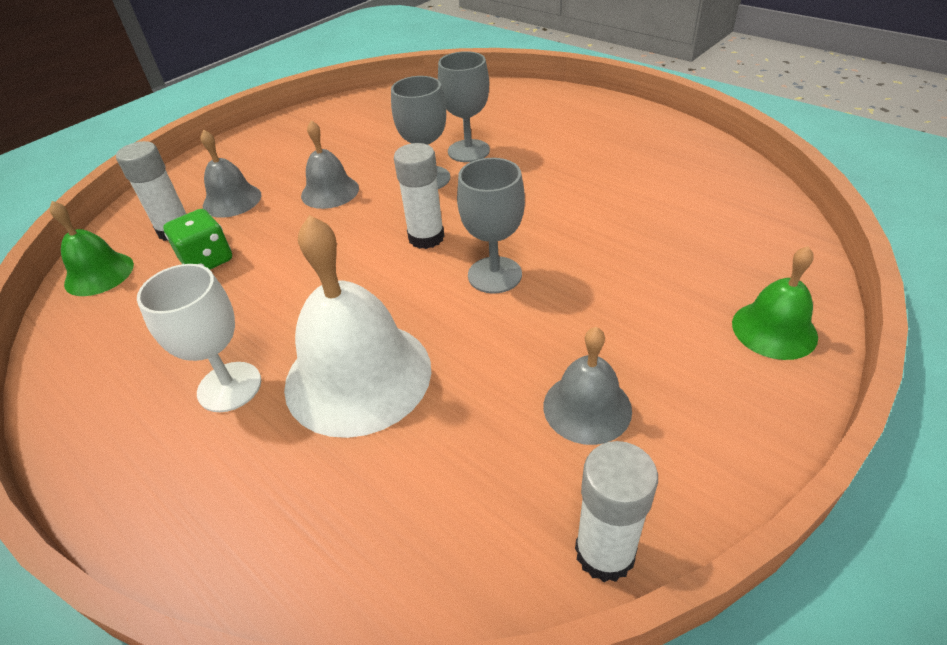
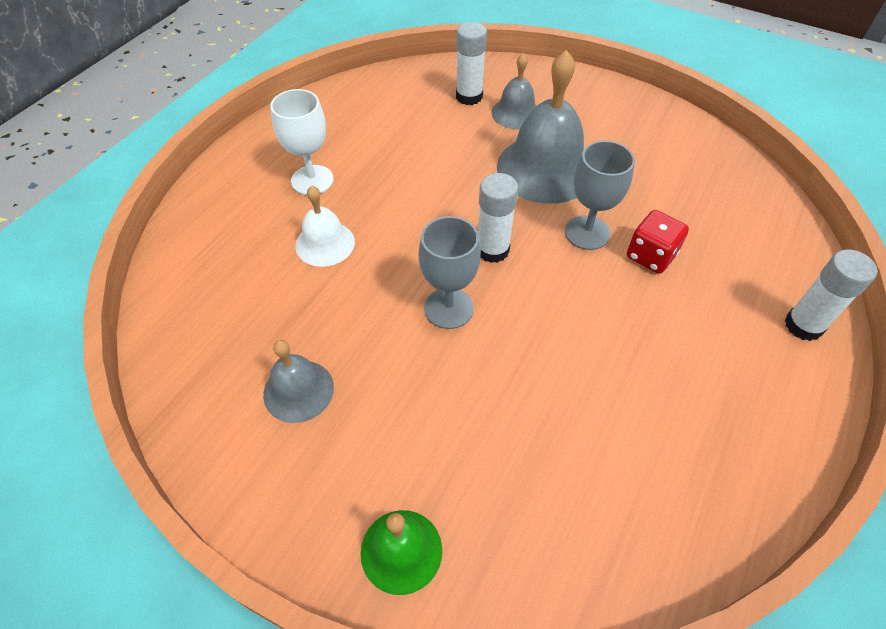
camera: 75 degrees right, 10 degrees up
(99, 274) = (413, 79): green bell -> none
(207, 260) = (437, 125): green dice -> none
(330, 191) = (545, 168): grey bell -> grey bell, size x1.81
(358, 376) = (325, 243): white bell -> white bell, size x0.55
(468, 151) = (650, 256): grey goblet -> red dice
(604, 552) = (176, 408): white glue stick -> white glue stick (803, 325)

